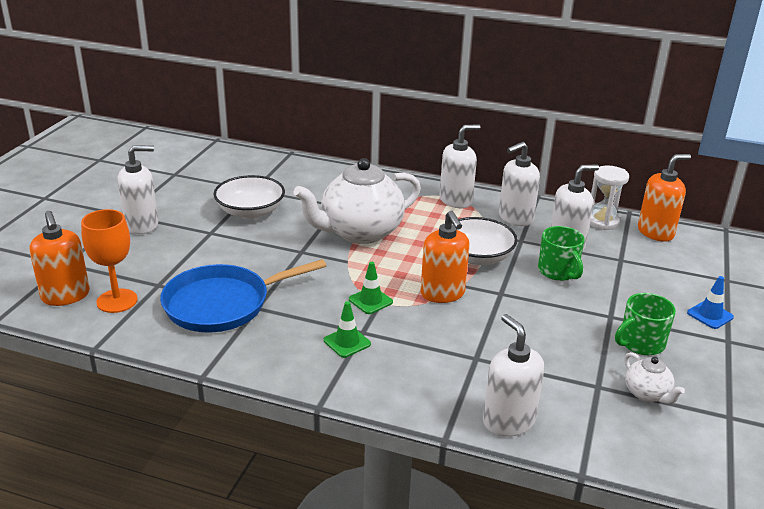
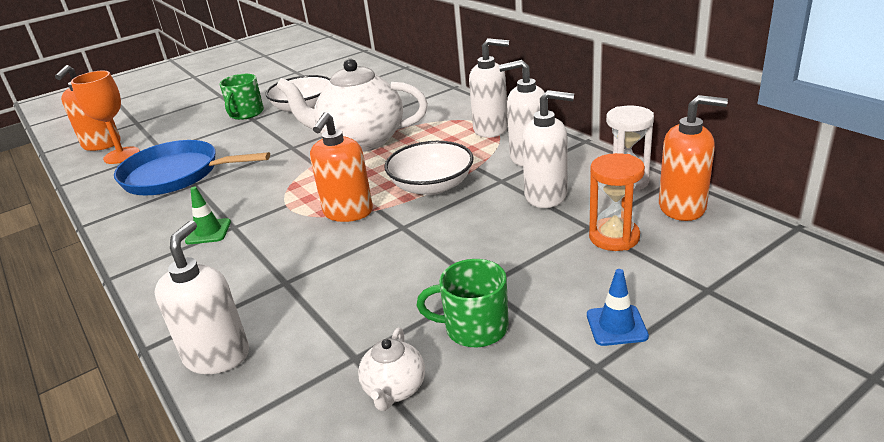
camera: 40 degrees right, 0 degrees up
(142, 225) = (219, 105): white soap dispenser -> none
(370, 301) = (280, 202): green traffic cone -> none
(558, 271) = (495, 221): green mug -> green mug (246, 113)
(643, 262) = (614, 237): none -> orange hourglass

